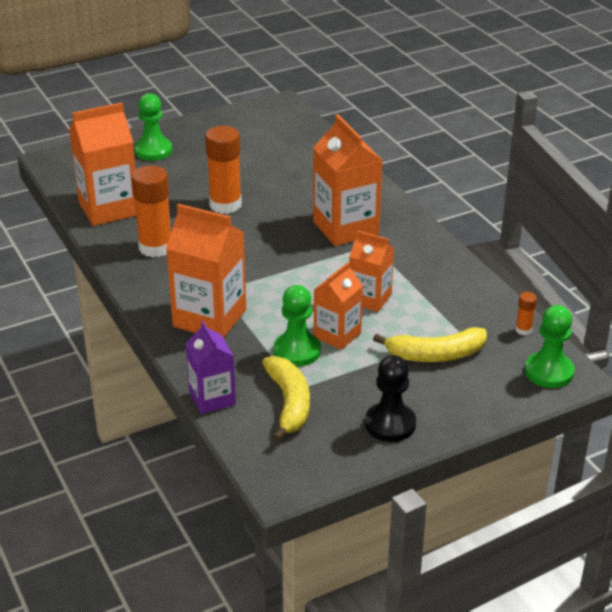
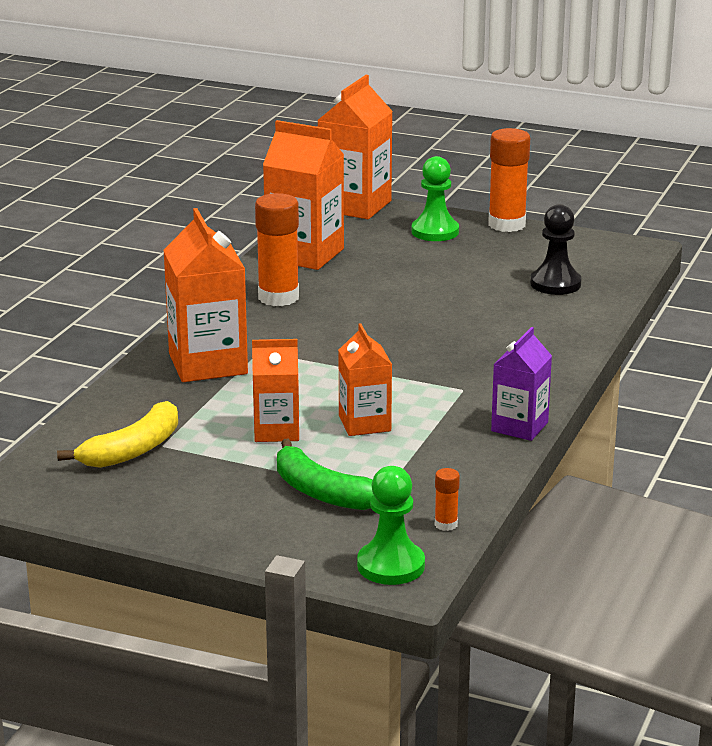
camera: 50 degrees right, 10 degrees down
(212, 398) = (90, 413): purple carton -> purple carton (519, 427)
(225, 205) = (403, 297): orange glue stick -> orange glue stick (507, 224)
(297, 351) = (219, 422): green pawn -> none
(345, 228) = (469, 365): orange carton -> orange carton (355, 206)
(390, 424) = (172, 510): black pawn -> black pawn (555, 284)
(435, 355) = (322, 492): yellow banana -> green banana

